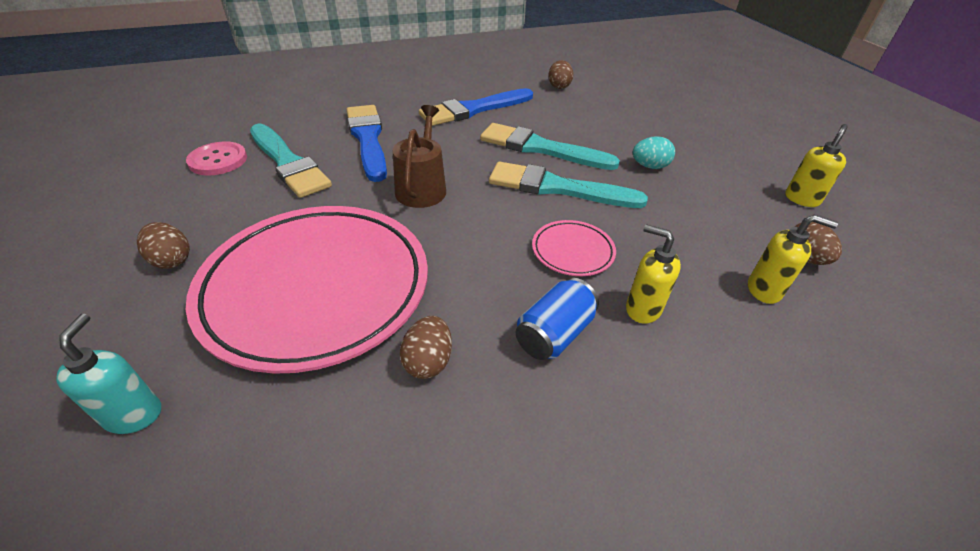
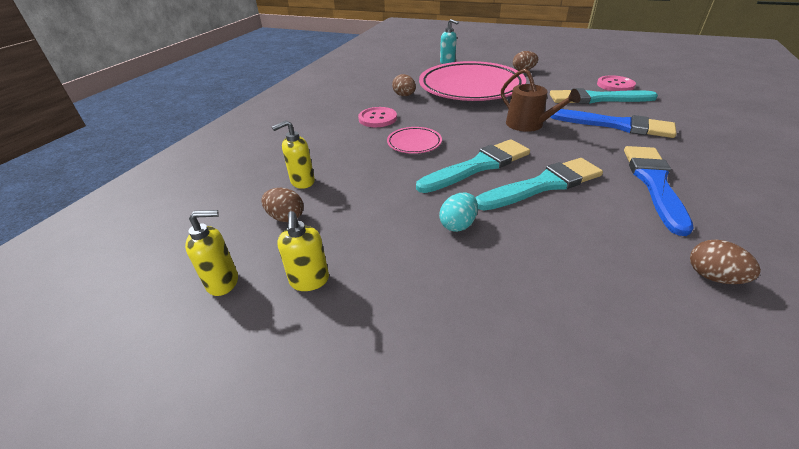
camera: 135 degrees right, 5 degrees down
(554, 334) = (377, 118): blue can -> pink button
(642, 309) = (354, 142): yellow soap dispenser -> yellow soap dispenser (223, 282)

